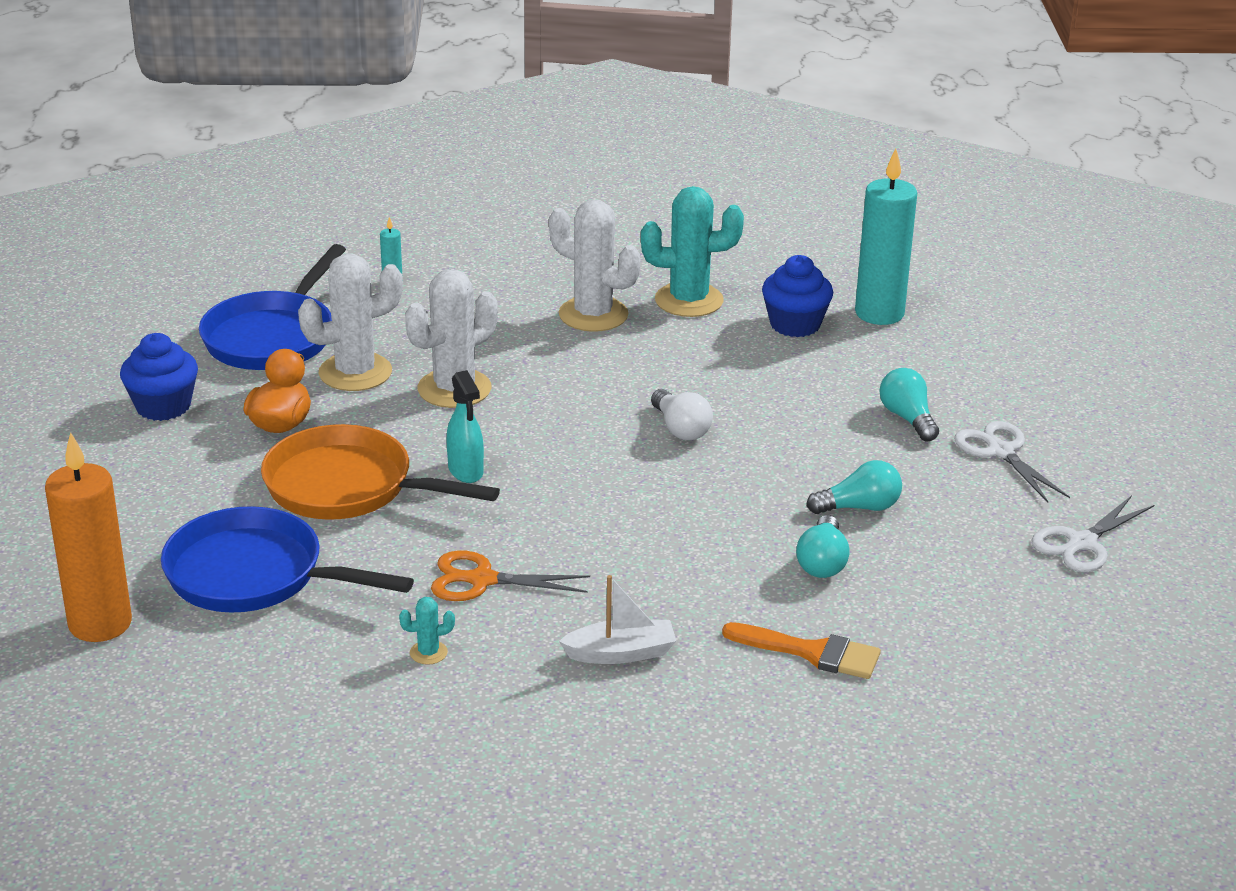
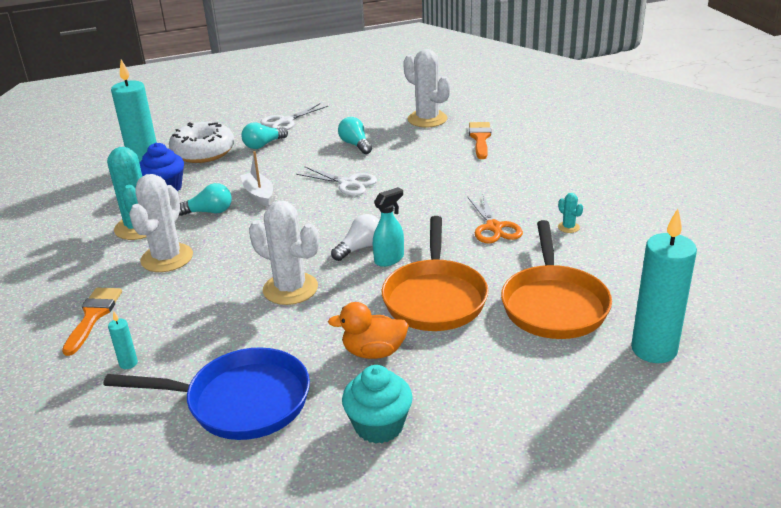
camera: 105 degrees left, 0 degrees up
(100, 624) = (654, 349): orange candle -> turquoise candle
(163, 406) = (379, 426): blue cupcake -> turquoise cupcake
(254, 575) = (553, 304): blue pan -> orange pan
(355, 372) = (284, 339): white cactus -> white cactus (427, 119)
(498, 266) = (93, 316): none -> orange brush
(621, 653) = (520, 178): white boat -> white boat (258, 194)
(680, 428) = (303, 201): white light bulb -> white light bulb (360, 248)
(822, 562) = (409, 146): turquoise light bulb -> turquoise light bulb (209, 212)
(907, 363) = (203, 152): none -> white donut
(1082, 543) = (354, 99): white scissors -> white scissors (347, 183)

